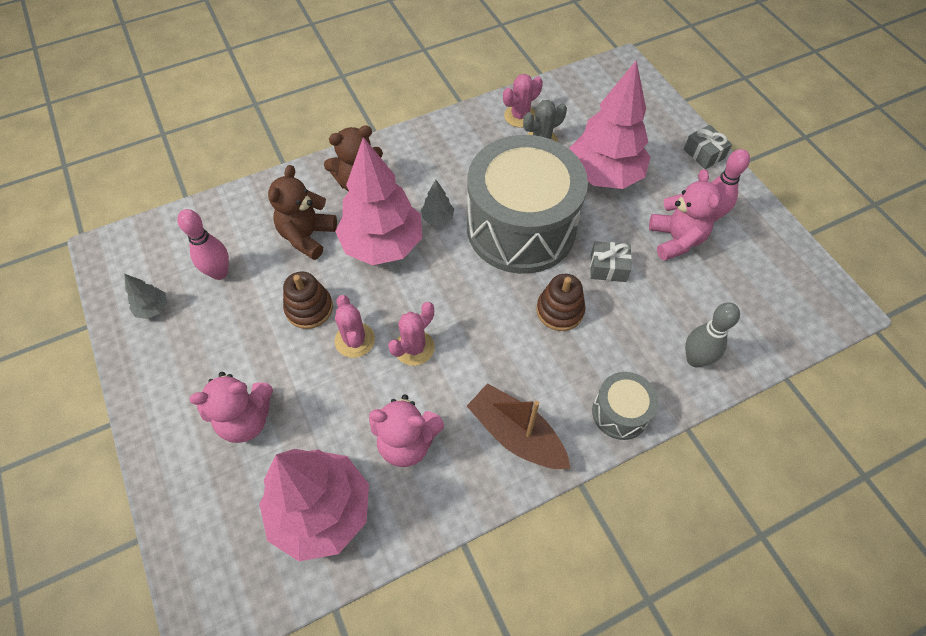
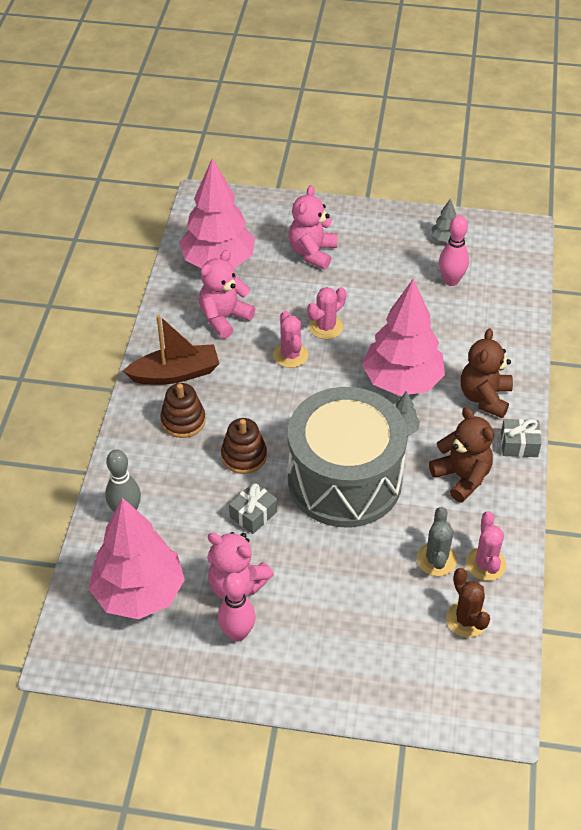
camera: 125 degrees right, 10 degrees down
(307, 236) = (448, 341): brown teddy bear -> brown teddy bear (462, 477)
(309, 308) = (375, 315): brown stacking toy -> brown stacking toy (183, 421)
(355, 340) = (326, 327): pink cactus -> pink cactus turned 60 degrees counterclockwise
(572, 107) = (466, 619): none -> brown cactus
(604, 175) = (353, 583): pink tree -> pink tree (139, 593)
(620, 413) = (134, 438): grey drum -> none
(704, 154) = (311, 693): grey gift -> grey gift (519, 444)

